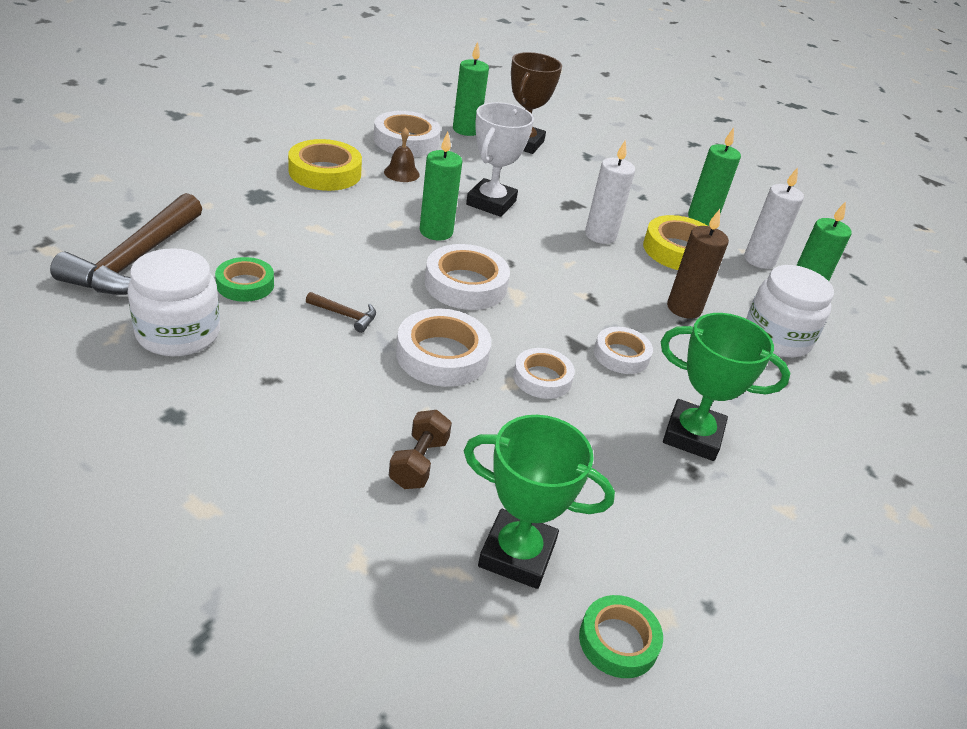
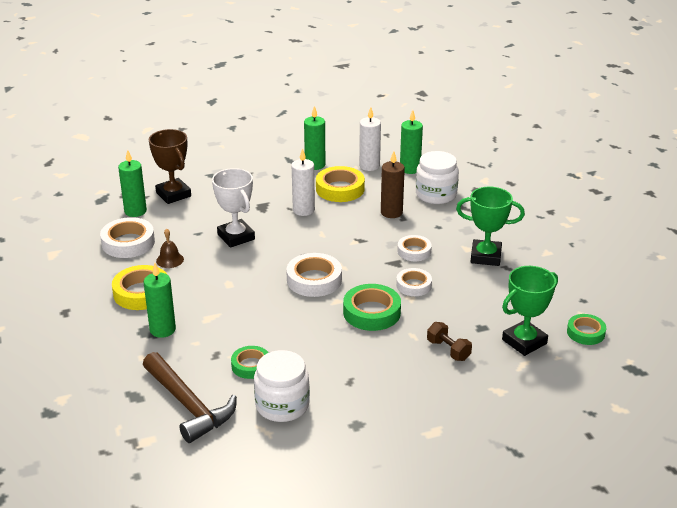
camera: 50 degrees left, 5 degrees down
(345, 315) = (311, 335): brown hammer -> none
(436, 232) = (251, 271): green candle -> green candle (162, 330)
(442, 355) = (371, 312): white tape -> green tape
(692, 435) = (485, 256): green trophy -> green trophy turned 45 degrees clockwise

